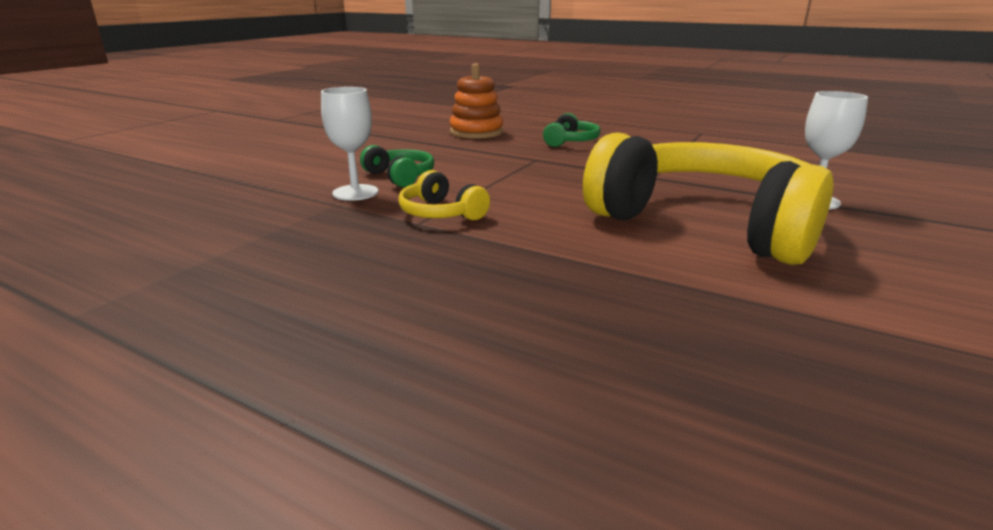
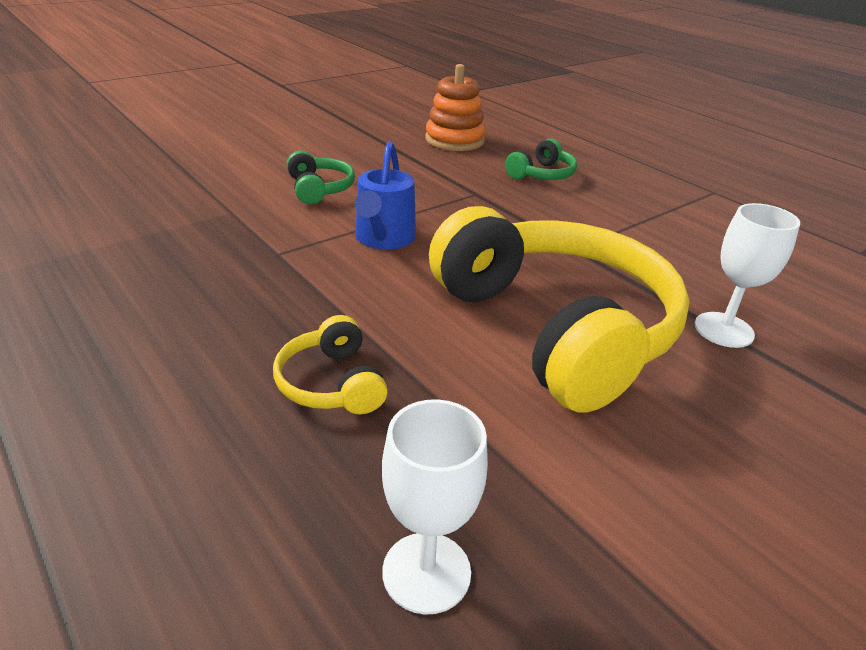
camera: 20 degrees right, 10 degrees up
(355, 193) = (260, 201): white goblet -> white goblet (426, 572)
(440, 213) = (309, 246): yellow headphones -> yellow headphones (331, 383)
(499, 197) = (384, 239): none -> blue watering can

